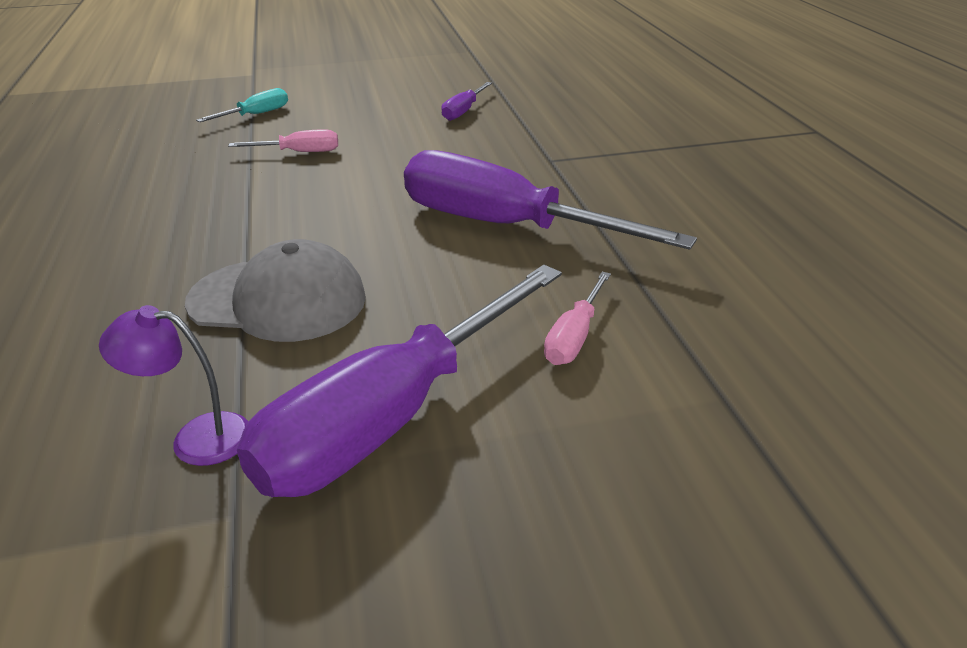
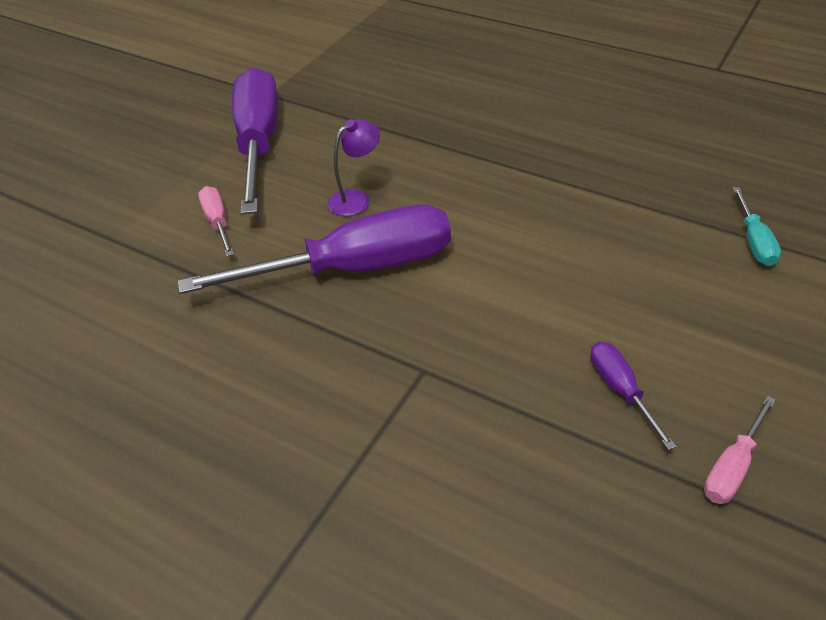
camera: 135 degrees right, 10 degrees up
(196, 438) = (321, 97): purple lamp -> purple lamp (356, 199)
(278, 300) = (395, 146): grey cap -> none
(299, 152) = (617, 231): pink screwdriver -> pink screwdriver (732, 467)

